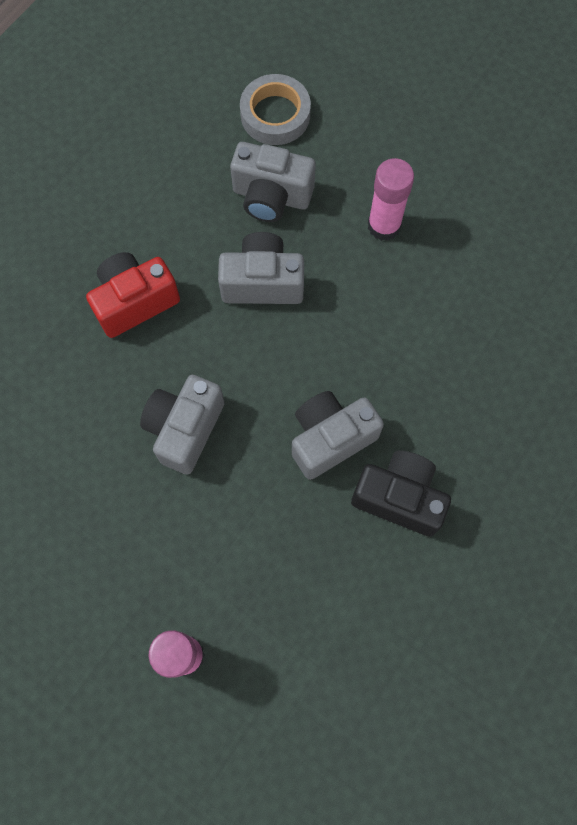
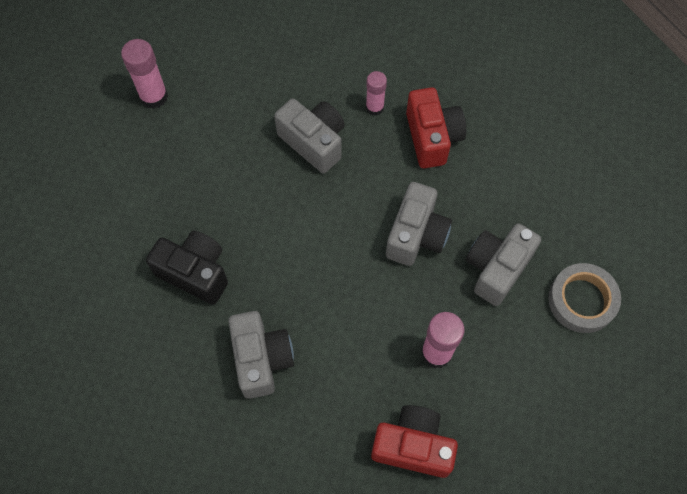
camera: 110 degrees right, 5 degrees down
(114, 376) = (374, 107): none -> pink glue stick
(330, 439) = (263, 240): grey camera -> grey camera (261, 359)
(399, 497) = (195, 273): black camera -> black camera turned 105 degrees counterclockwise
(484, 219) = (413, 446): none -> red camera

